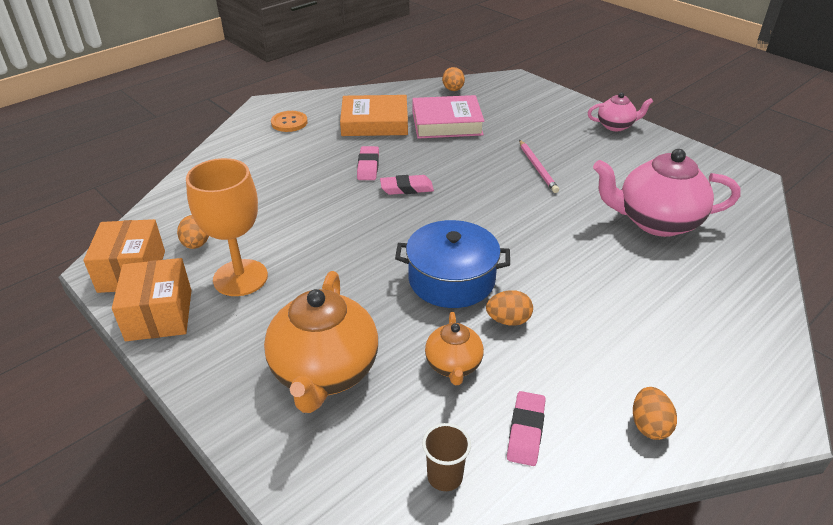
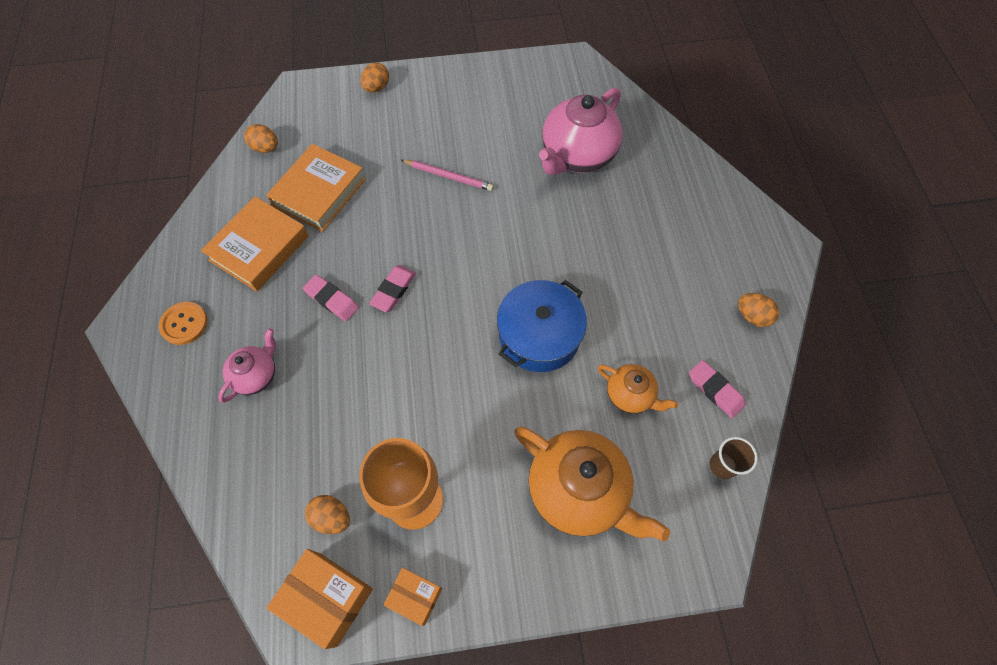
camera: 55 degrees left, 25 degrees up
(159, 315) = (415, 596): orange box -> orange box, size x0.62
(447, 123) = (319, 192): pink book -> orange book
(508, 320) = (610, 328): orange egg -> orange egg (376, 88)
(616, 126) = (440, 80): pink teapot -> pink teapot (256, 375)

